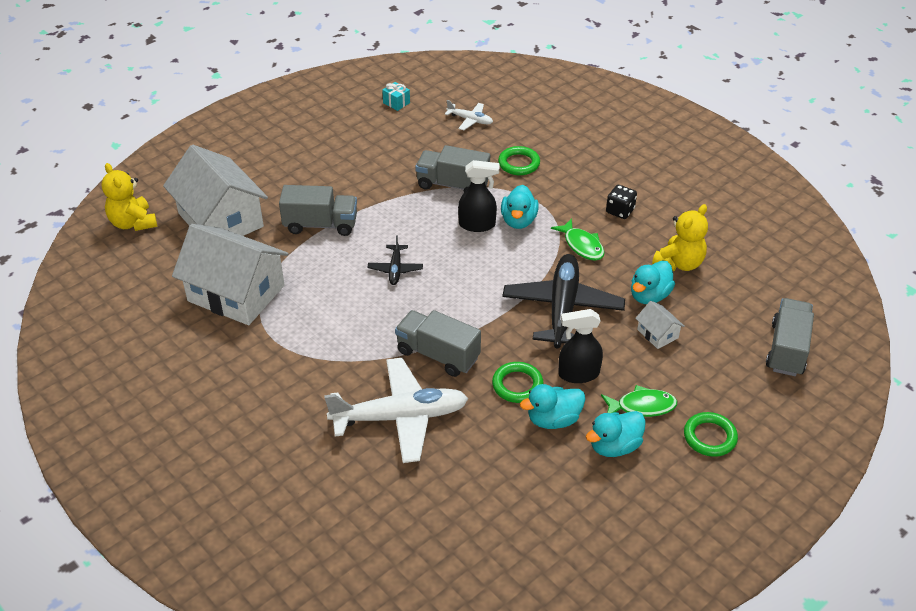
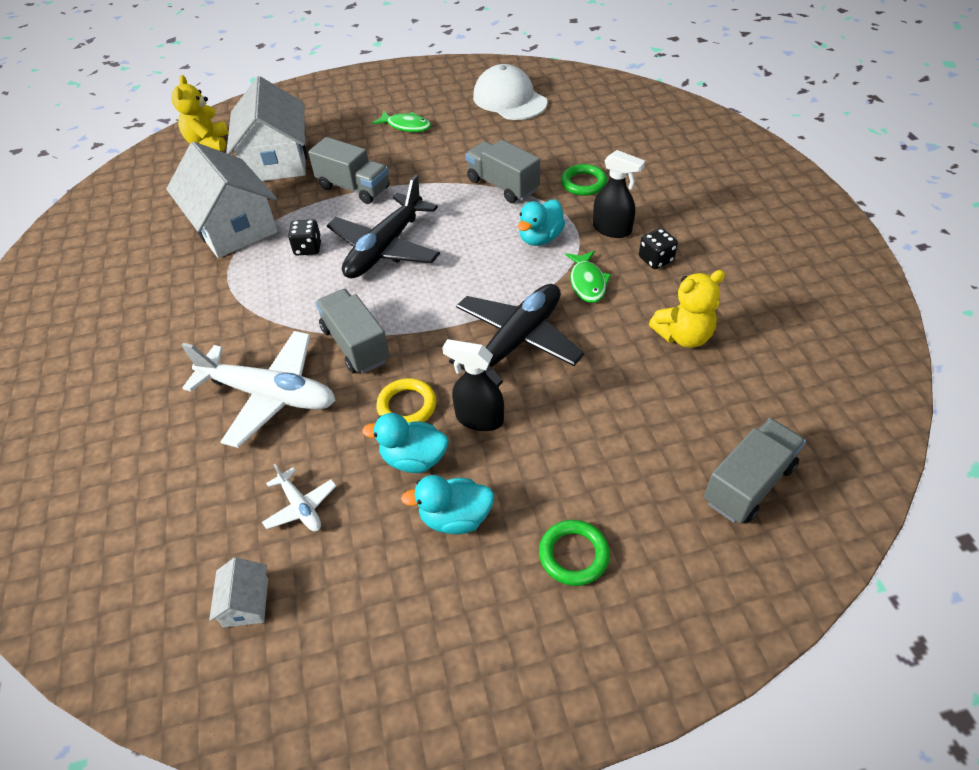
camera: 30 degrees right, 5 degrees up
(325, 290) = (308, 248): none -> black dice
(395, 269) = (385, 248): black plane -> black plane, size x2.12
(396, 103) = (509, 99): turquoise gift -> white cap
(470, 120) = (567, 131): white plane -> white plane (301, 507)
(477, 225) = (496, 230): black spray bottle -> black spray bottle (612, 229)
(517, 385) = (407, 406): green ring -> yellow ring
(642, 406) = (521, 484): green fish -> green fish (406, 126)
(649, 296) = (622, 360): turquoise duck -> none
(657, 334) = (600, 406): white house -> white house (246, 602)

